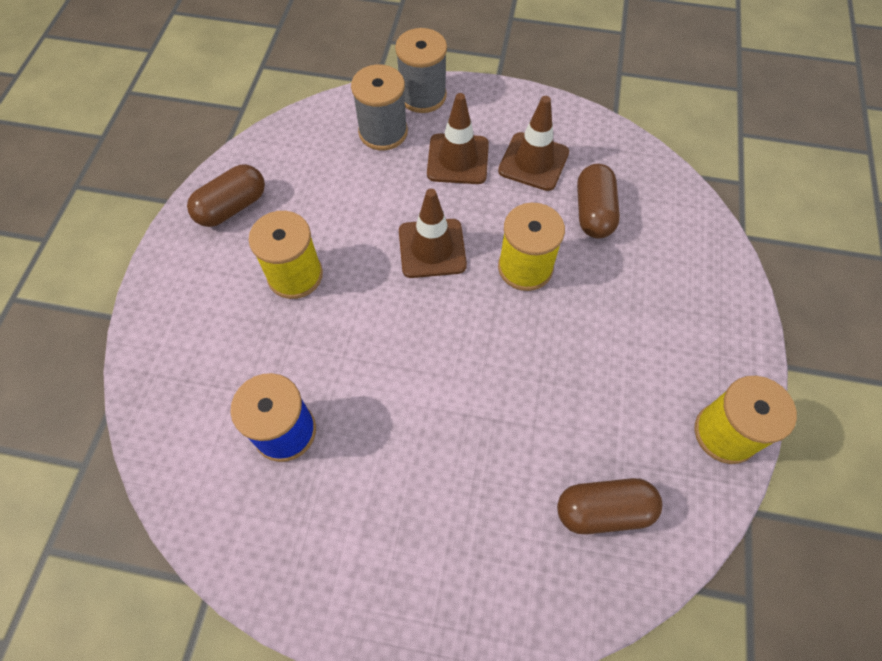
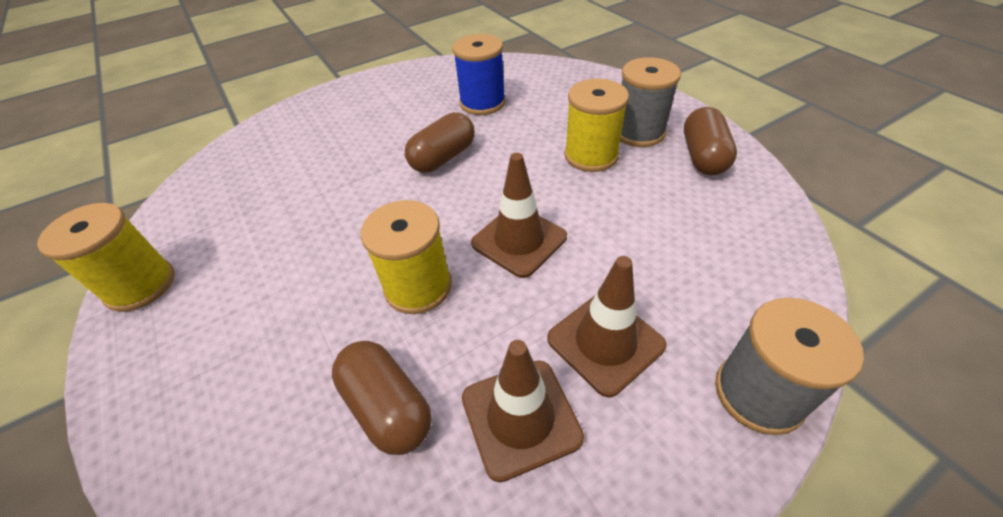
camera: 140 degrees right, 15 degrees down
(383, 132) = (716, 306): grey spool -> grey spool (639, 132)
(603, 510) = (240, 186): brown capsule -> brown capsule (443, 158)

